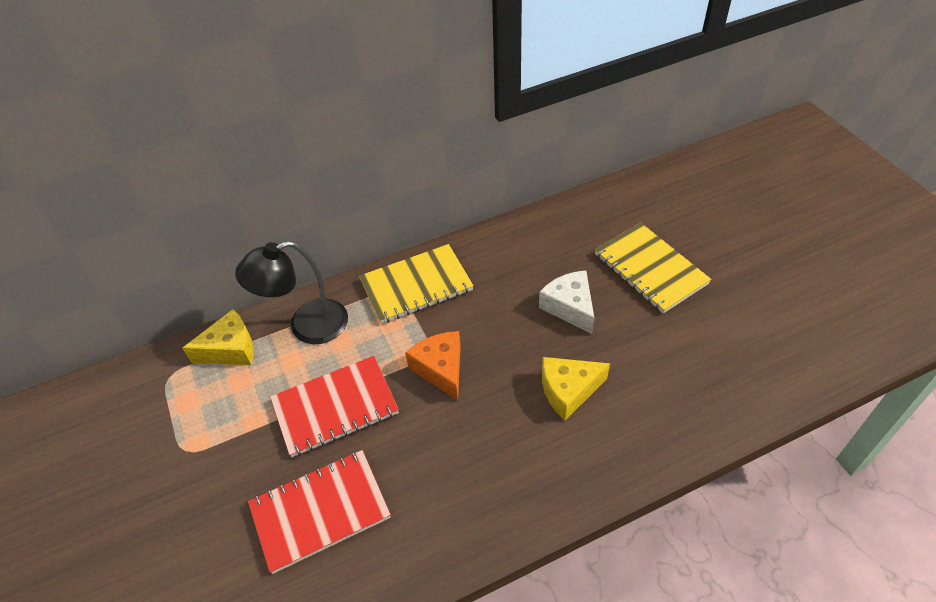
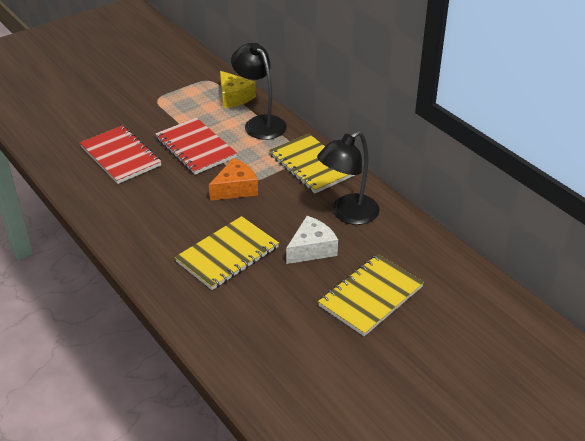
camera: 75 degrees right, 10 degrees down
(516, 266) = (347, 214): none -> black lamp
(568, 390) = (227, 254): yellow cheese -> yellow notebook

